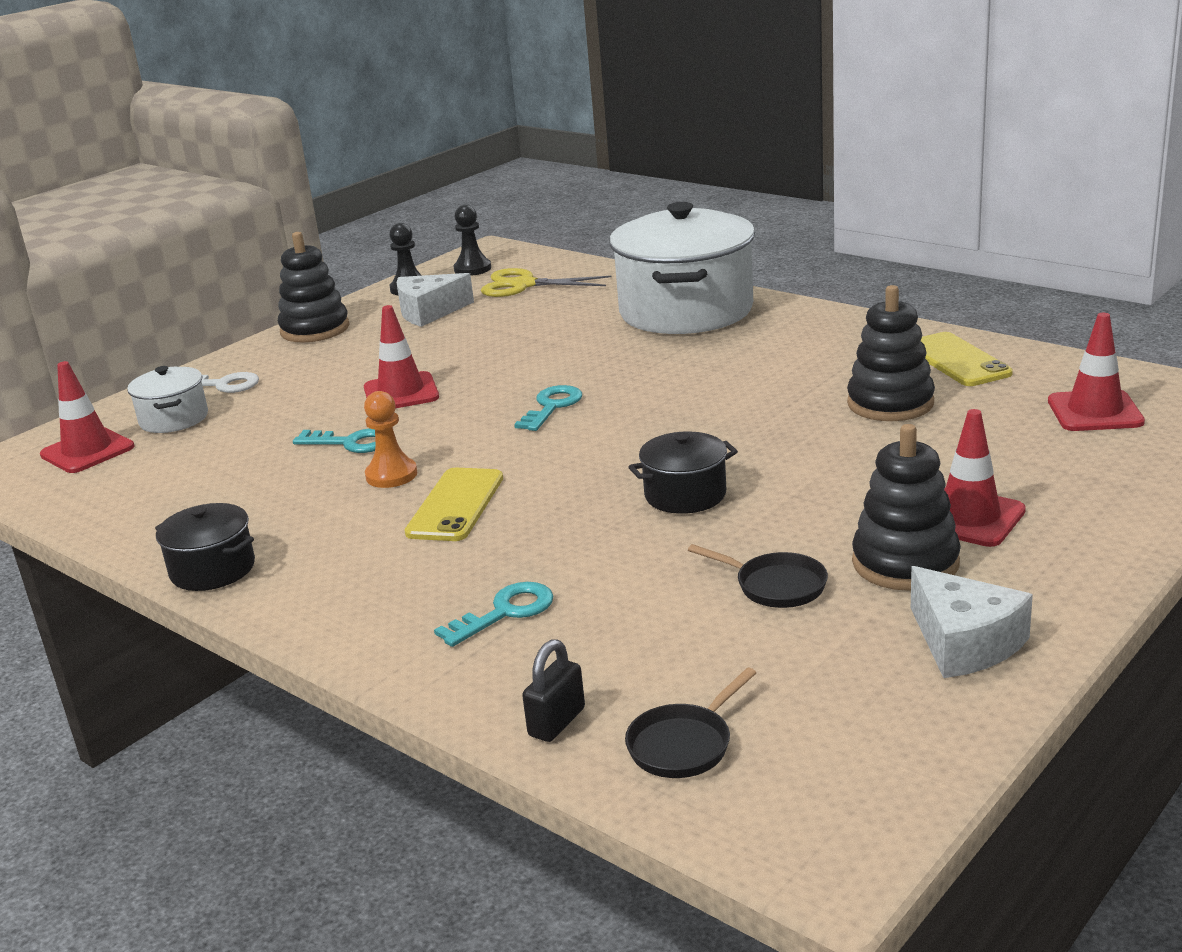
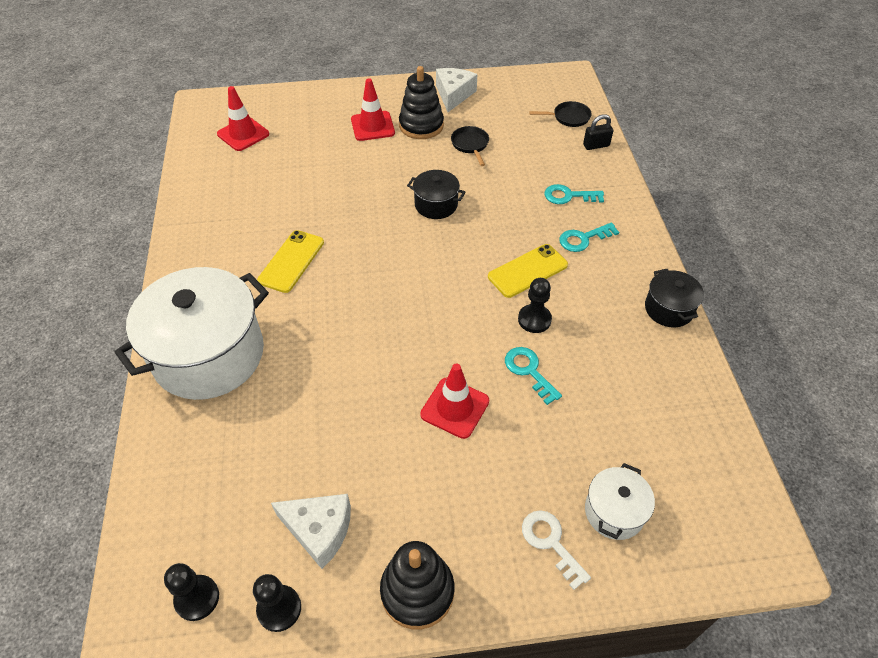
camera: 140 degrees left, 25 degrees up
(87, 451) = (694, 514): red traffic cone -> none
(391, 475) = (534, 319): orange pawn -> black pawn
(524, 285) = (215, 510): yellow scissors -> none
(552, 406) = (402, 315): turquoise key -> turquoise key (583, 239)
(890, 403) = (284, 193): black stacking toy -> none
(957, 360) = (211, 197): yellow phone -> yellow phone (291, 261)

